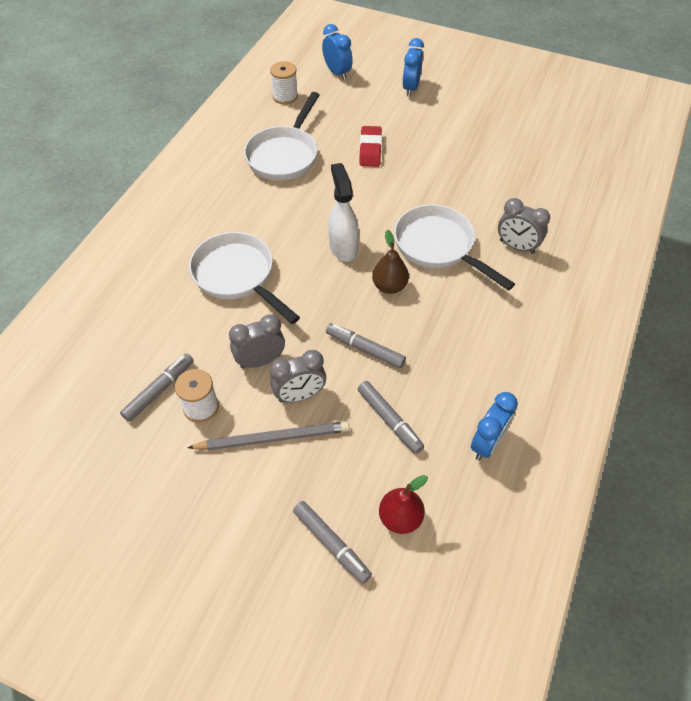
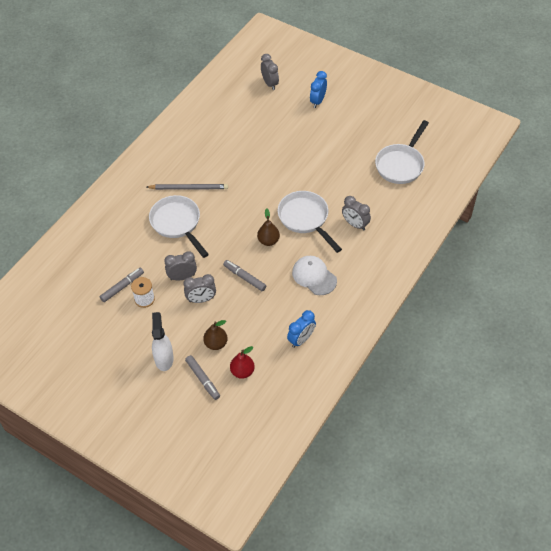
camera: 10 degrees right, 0 degrees up
(273, 438) = (182, 321): grey pencil -> grey pencil (189, 188)
(284, 155) = (221, 144): white pan -> white pan (401, 164)
(285, 96) = (230, 99): white spool -> none
(337, 73) = (270, 83): blue clock -> grey clock
(341, 471) = (216, 343): none -> brown pear
(343, 247) = (246, 212): white spray bottle -> white spray bottle (164, 358)
(370, 150) = (278, 146): red eraser -> none
(389, 420) = (249, 319): grey marker -> none
(477, 333) = (314, 276): none -> white cap

